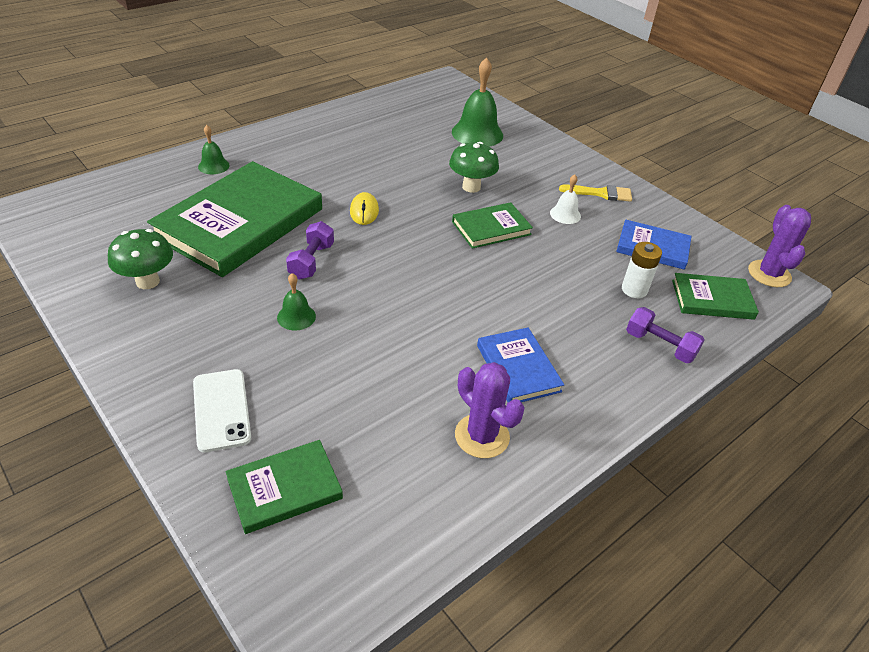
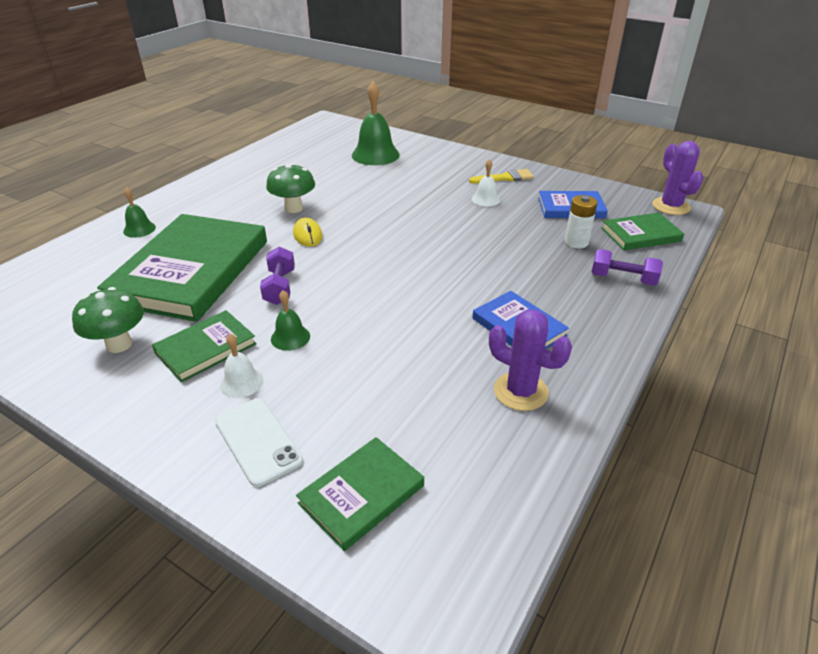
camera: 15 degrees left, 5 degrees down
(233, 349) = (241, 382): none -> white bell
(471, 187) = (394, 196): green mushroom -> green mushroom (293, 208)
(491, 228) = (429, 223): green book -> green book (206, 348)

